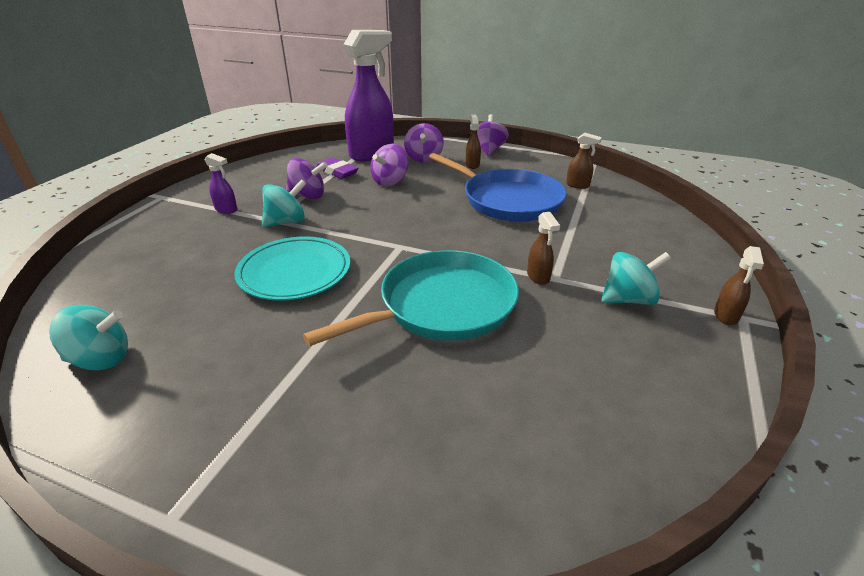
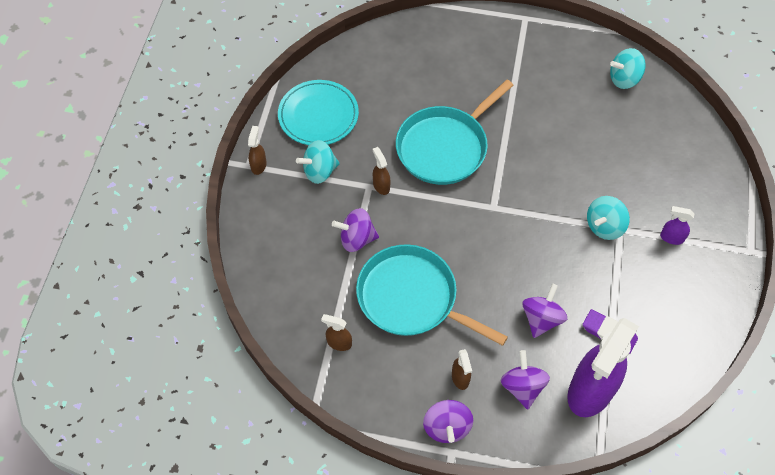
camera: 170 degrees right, 25 degrees up
(294, 272) = (559, 164): turquoise plate -> turquoise plate (318, 115)
(308, 196) = (611, 275): purple spinning top -> purple spinning top (356, 239)
(508, 200) = (412, 298): blue pan -> turquoise pan

